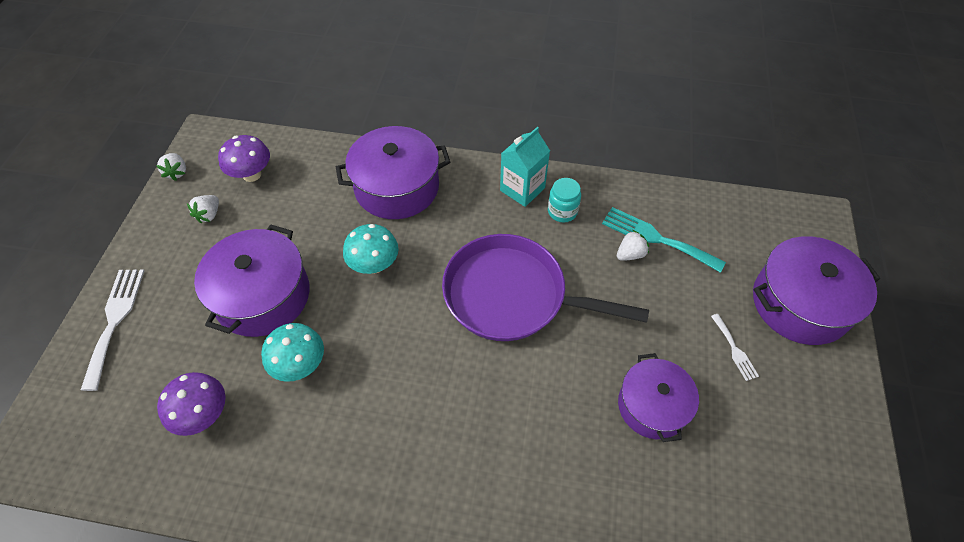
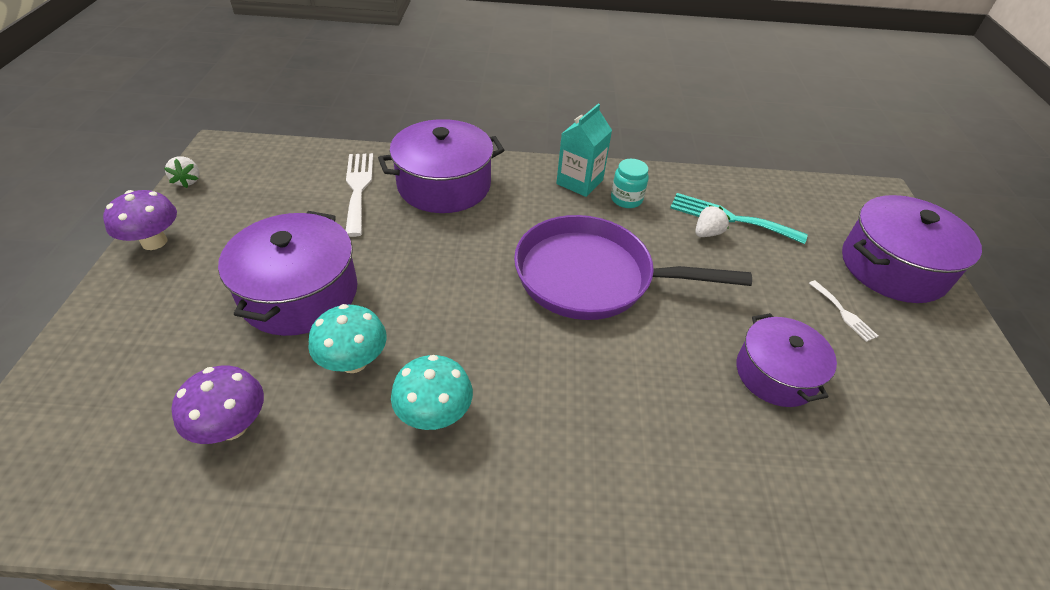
camera: 10 degrees left, 10 degrees down
(115, 320) = (109, 330): white fork -> white fork (358, 188)
(209, 215) = (228, 218): white strawberry -> none
(252, 174) = (277, 180): purple mushroom -> purple mushroom (154, 242)
(374, 265) = (430, 256): turquoise mushroom -> turquoise mushroom (434, 414)

